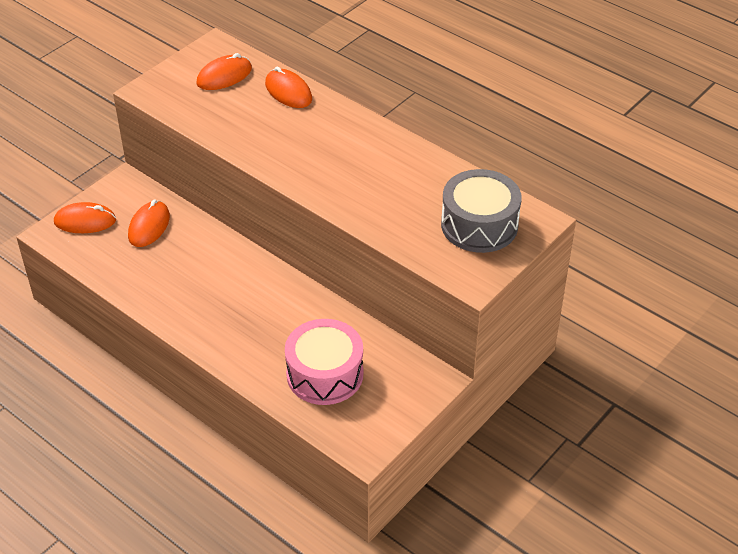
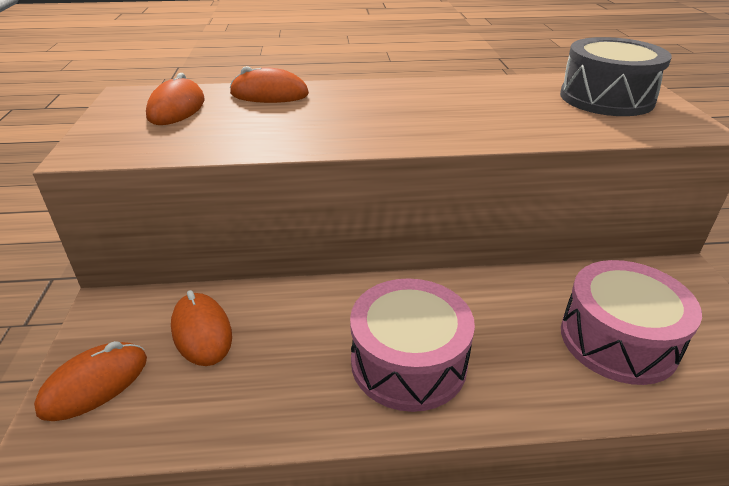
camera: 45 degrees left, 10 degrees down
(214, 307) = (408, 362): none -> pink drum

